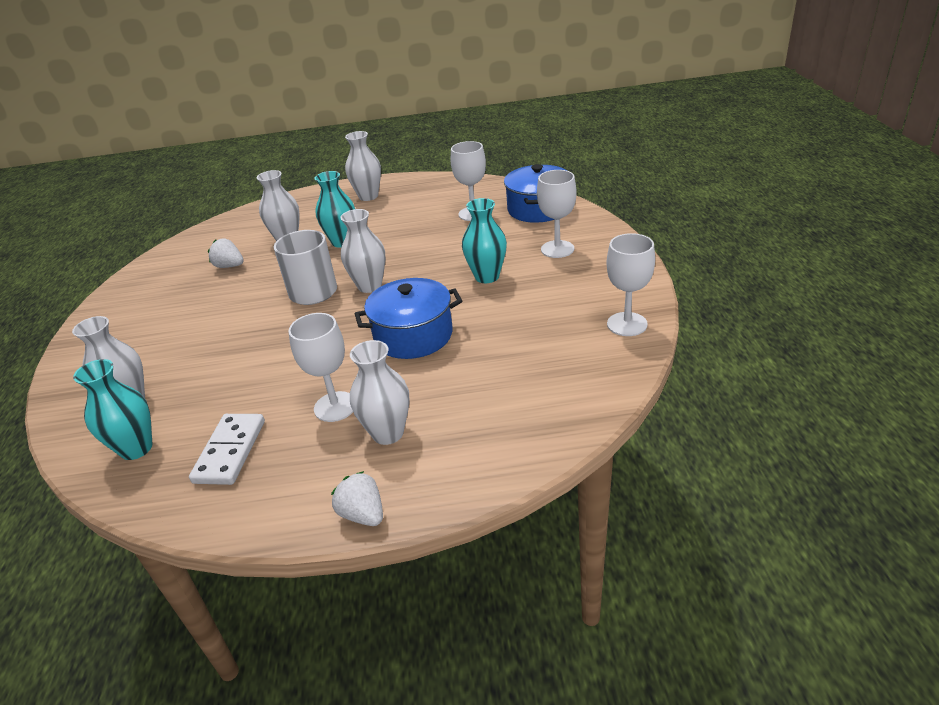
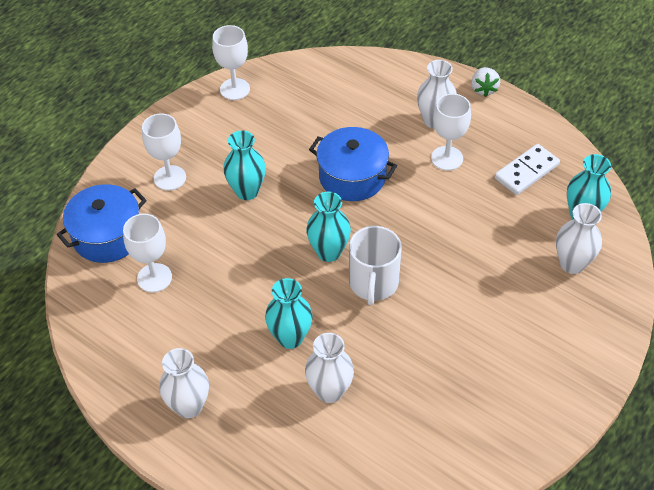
camera: 140 degrees left, 15 degrees up
(229, 266) = (410, 390): white strawberry -> none
(369, 286) = (328, 252): white vase -> turquoise vase

